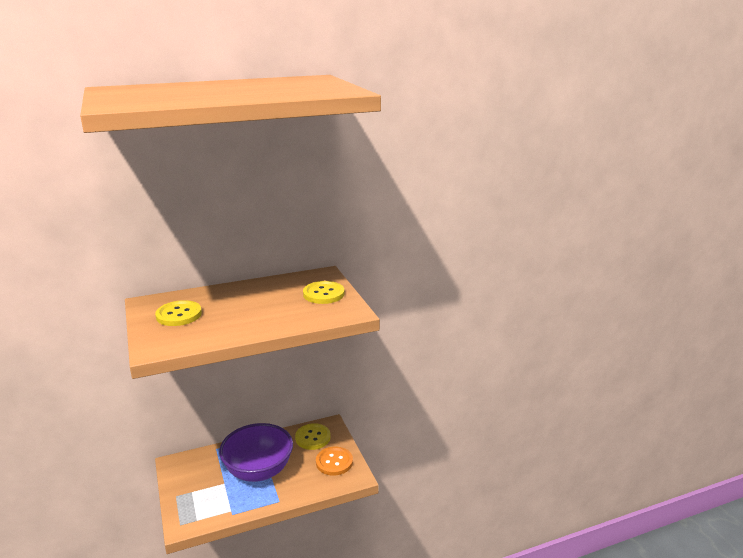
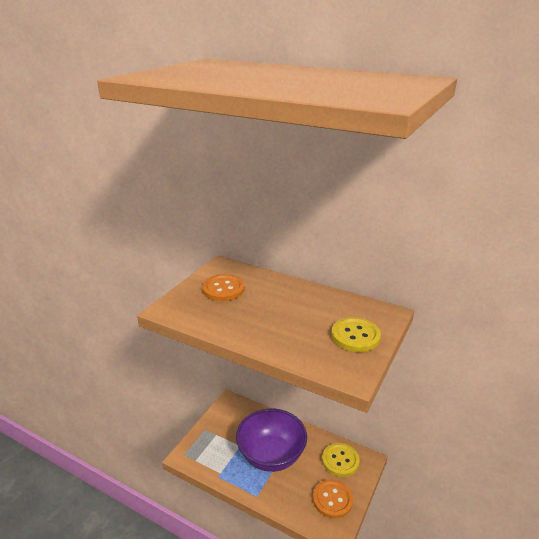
camera: 50 degrees right, 5 degrees up
(179, 315) = (223, 289): yellow button -> orange button

